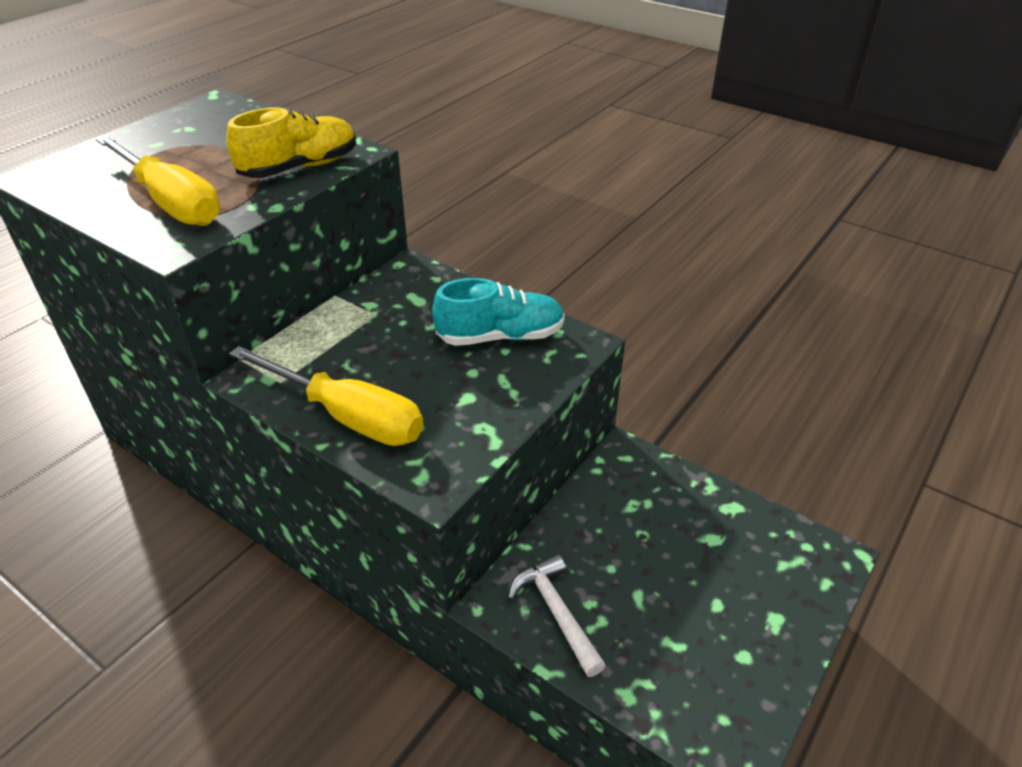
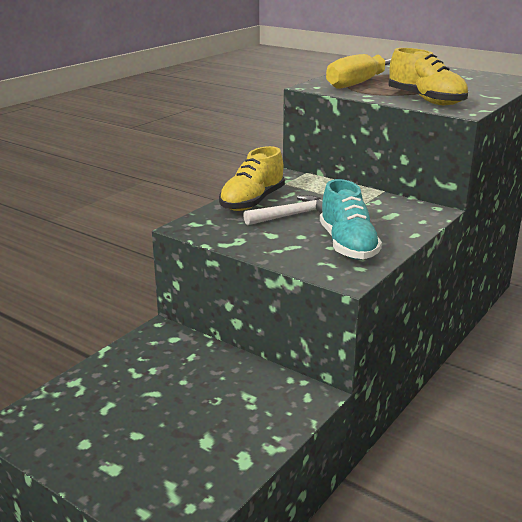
camera: 90 degrees right, 15 degrees down
(347, 416) = (252, 202): yellow screwdriver -> yellow shoe
(556, 612) = (148, 355): white hammer -> white hammer (292, 215)

